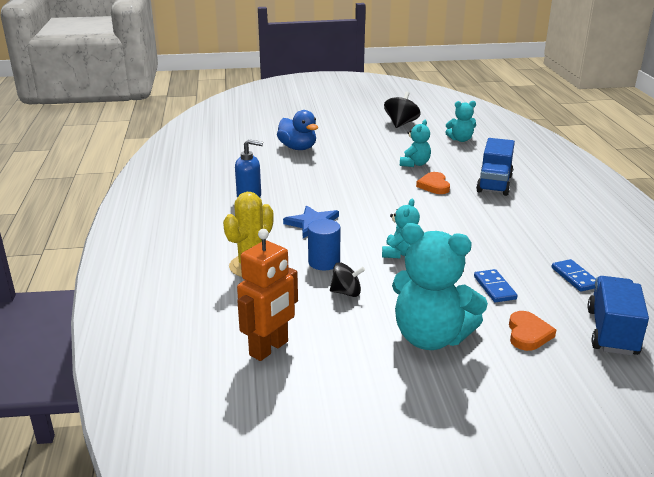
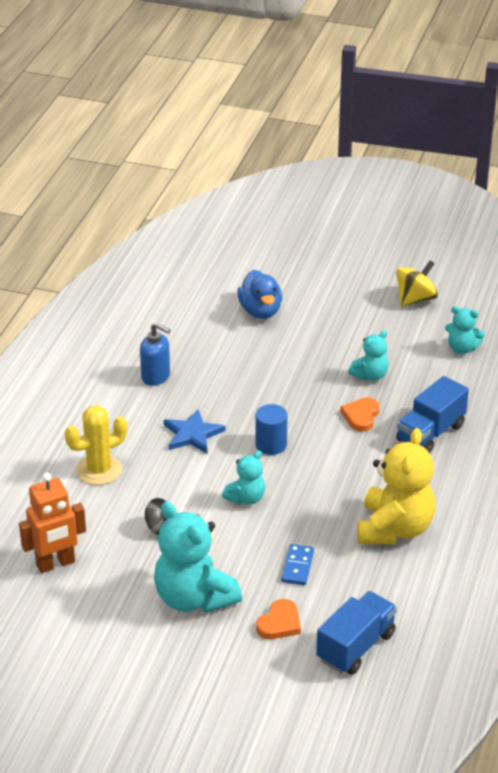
camera: 25 degrees right, 10 degrees up
(324, 262) = (166, 486): blue cylinder -> blue cylinder (271, 445)
(401, 124) = (415, 299): black spinning top -> yellow spinning top
(539, 243) = (394, 529): none -> yellow teddy bear
(575, 277) = (386, 580): blue domino -> none

